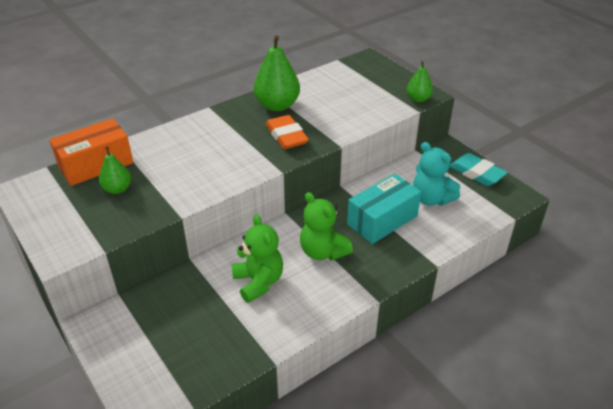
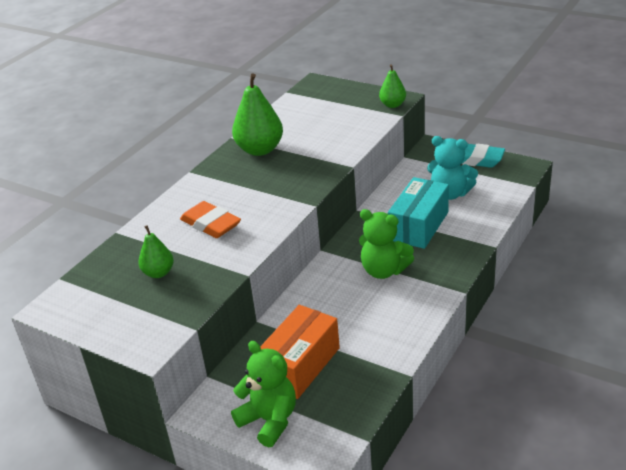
camera: 20 degrees left, 5 degrees down
(96, 165) = (114, 259): orange box -> orange box (300, 365)
(258, 282) = (342, 317): green teddy bear -> green teddy bear (269, 420)
(286, 136) = (292, 174): orange eraser -> orange eraser (210, 224)

